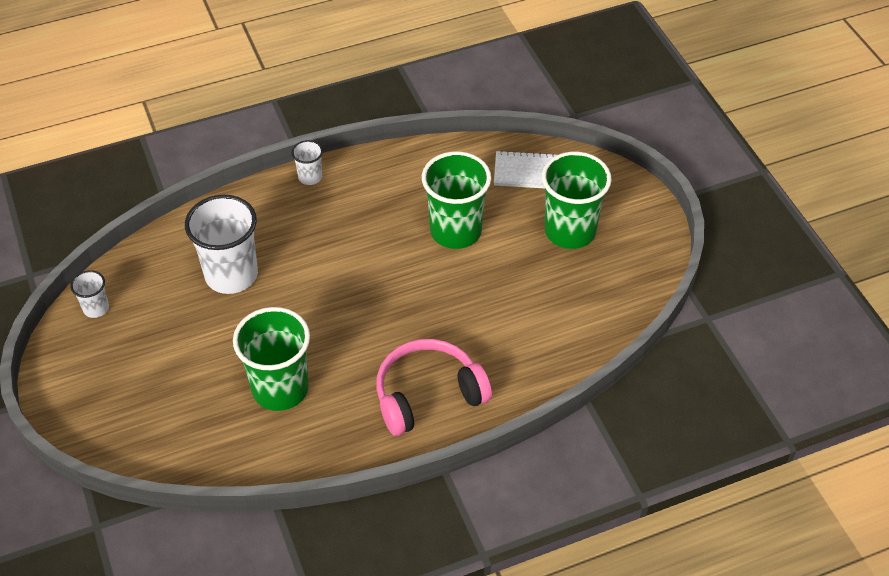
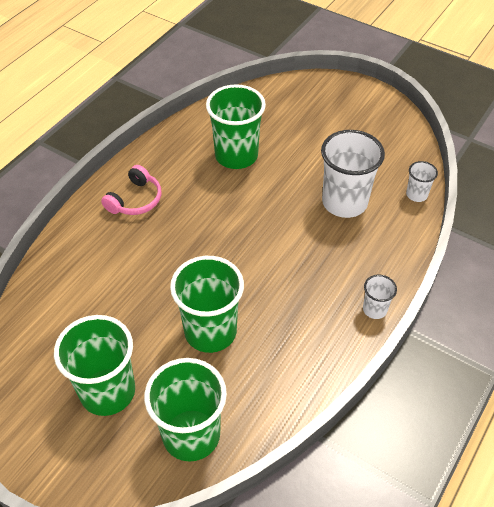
camera: 145 degrees right, 0 degrees up
(96, 308) = (402, 138): white cup -> white cup (416, 195)
(428, 395) = (135, 200): pink headphones -> pink headphones, size x0.65
(526, 172) = (191, 435): white notebook -> green cup

